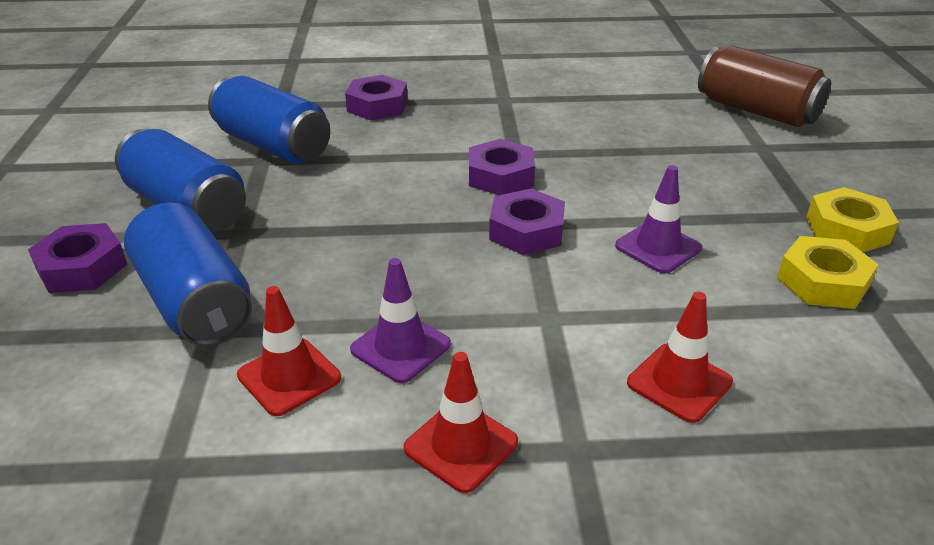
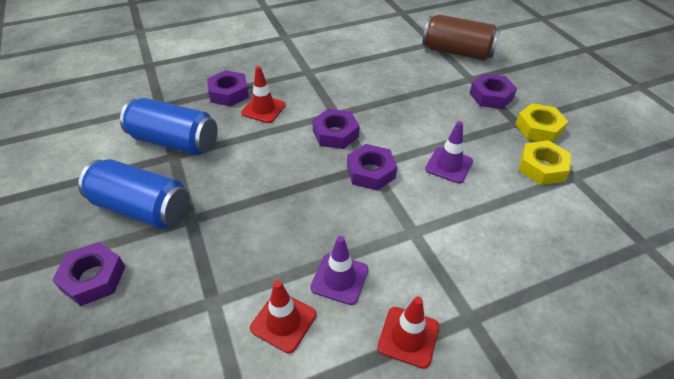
camera: 20 degrees left, 10 degrees up
(195, 301) = (190, 283): blue can -> none
(679, 382) = (501, 256): red traffic cone -> red traffic cone (263, 109)
(783, 174) = (491, 96): none -> purple nut

